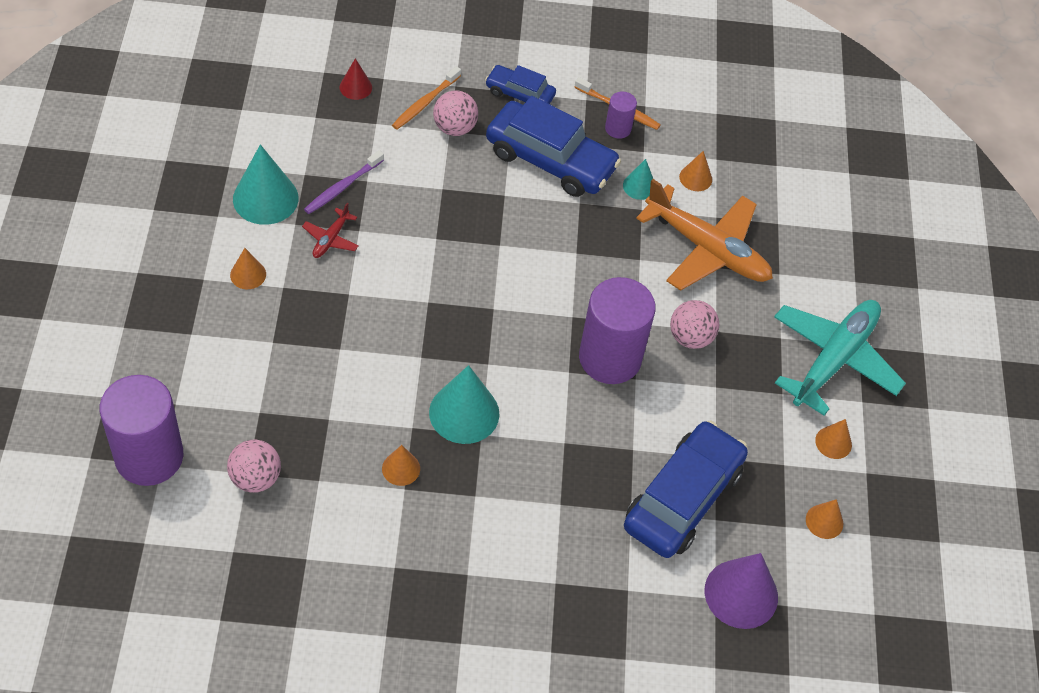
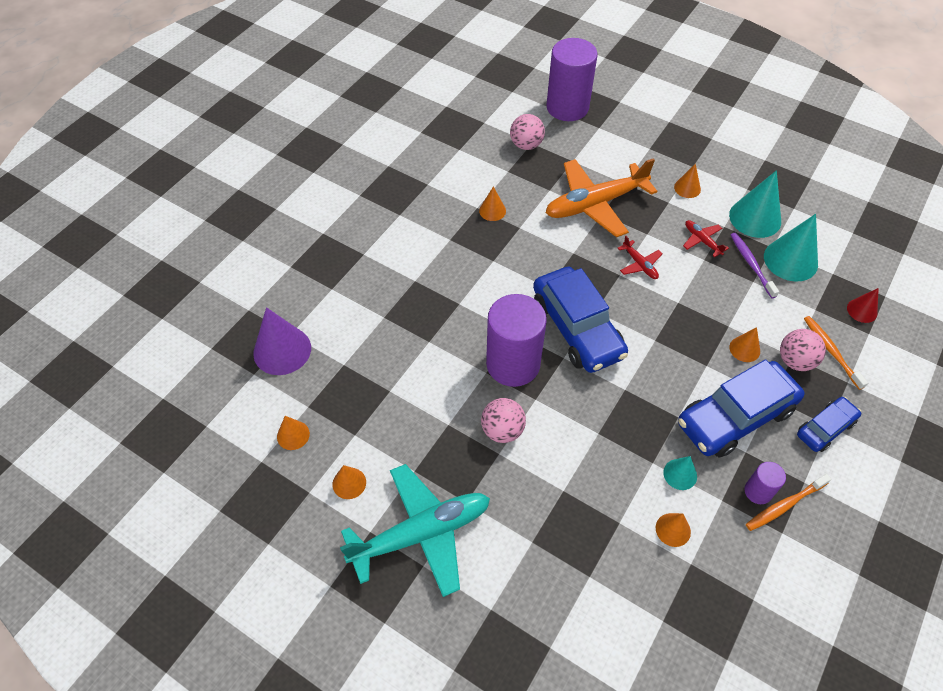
camera: 125 degrees right, 0 degrees up
(402, 287) = (640, 264): none -> red plane
(464, 169) = (744, 349): none -> orange cone
(464, 413) = (515, 258): turquoise cone -> turquoise cone (790, 260)
(683, 498) = (372, 352): blue car -> blue car (577, 328)
(707, 249) = (586, 493): orange plane -> orange plane (595, 204)
(834, 359) = (421, 533): turquoise plane -> turquoise plane turned 90 degrees counterclockwise

